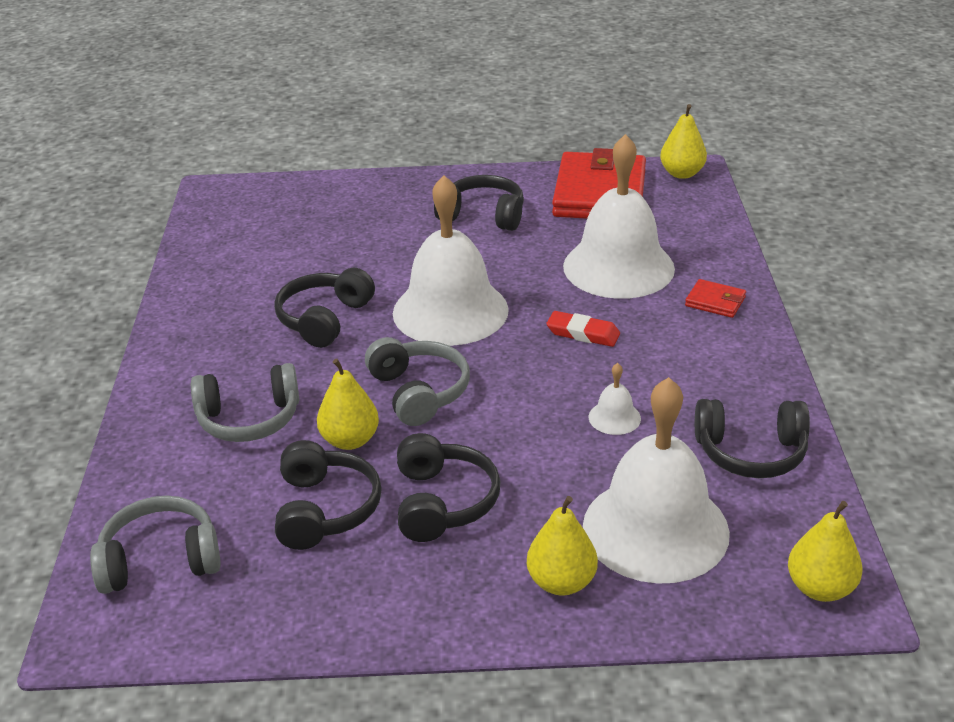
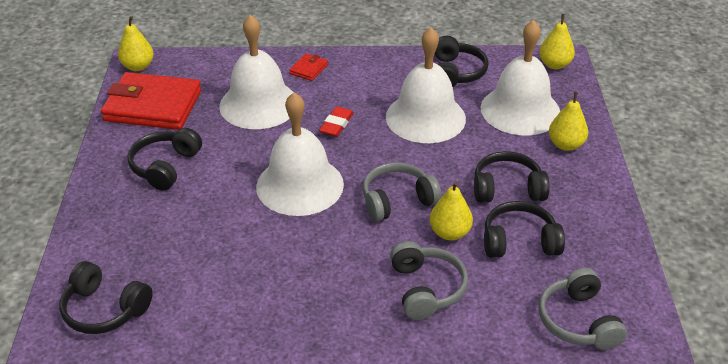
camera: 90 degrees left, 5 degrees up
(324, 319) = (300, 254): black headphones -> black headphones (104, 309)
(614, 417) = (425, 117): white bell -> white bell, size x2.50

